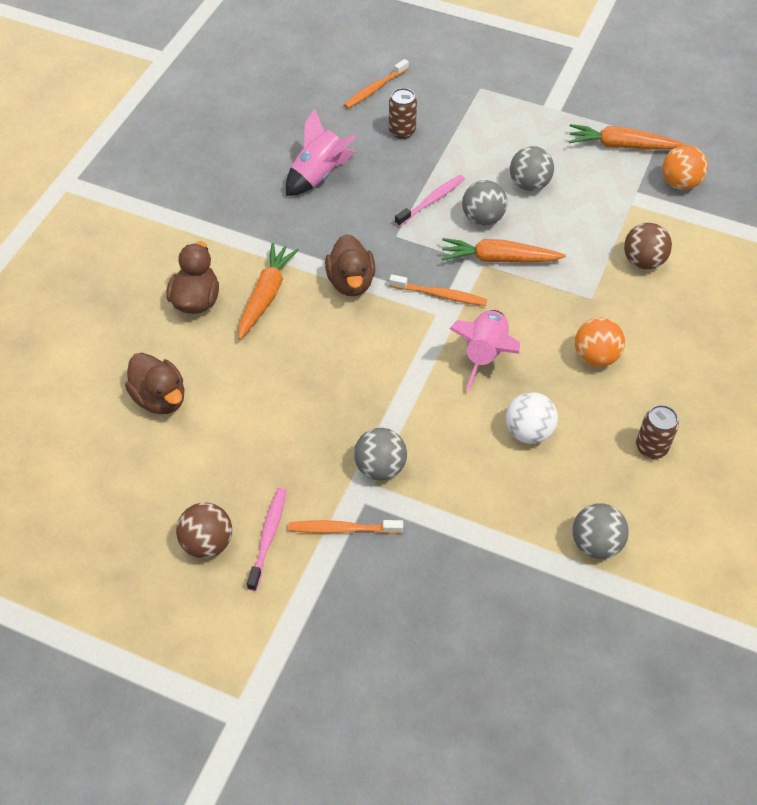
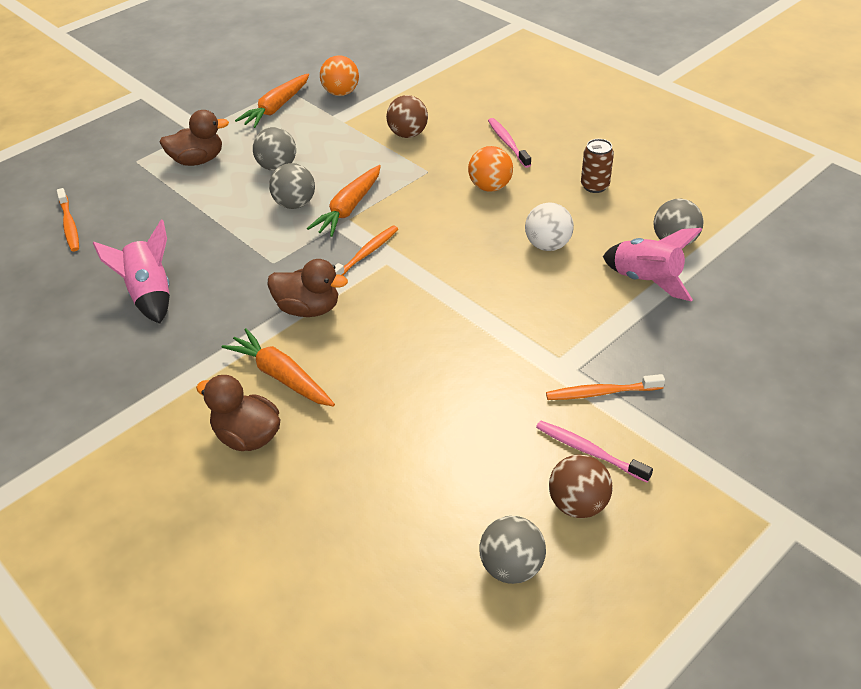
camera: 65 degrees left, 10 degrees down
(160, 398) = (366, 502): brown duck -> brown duck (198, 160)
(342, 529) = (601, 392): orange toothbrush -> orange toothbrush turned 60 degrees clockwise
(380, 467) = (542, 348): grey ball -> grey ball (511, 567)
(402, 131) = (143, 223): brown can -> none
(431, 201) = (248, 228): pink toothbrush -> pink toothbrush (508, 143)
(485, 355) = (451, 246): pink rocket -> pink rocket (646, 280)

